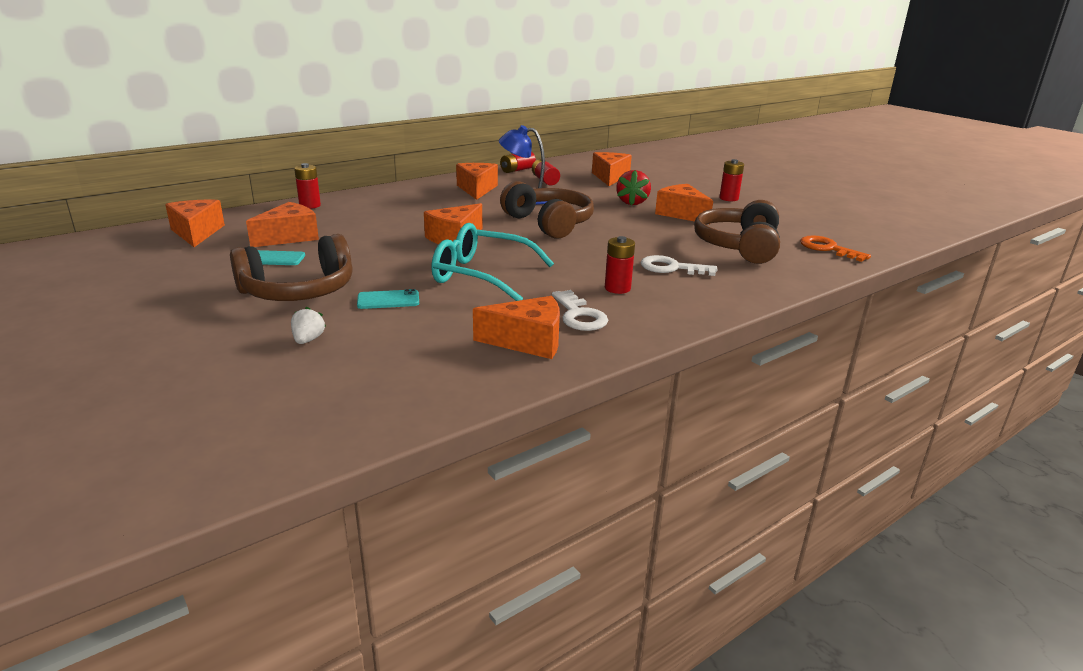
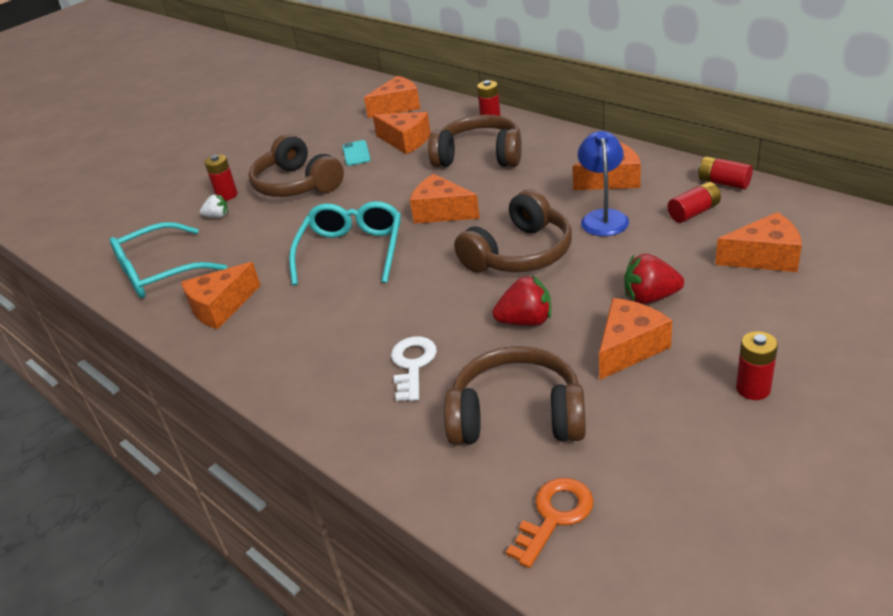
camera: 85 degrees right, 10 degrees up
(374, 216) = (479, 156): none -> brown headphones
(388, 300) = (288, 224): turquoise phone -> none
(409, 381) = (159, 272): none -> turquoise glasses
(528, 341) = (221, 307): orange cheese -> orange cheese turned 60 degrees clockwise
(579, 315) = (274, 323): white key -> none
(617, 288) = (342, 335): red battery -> red battery (227, 195)
(637, 232) = (526, 321): none -> red strawberry

